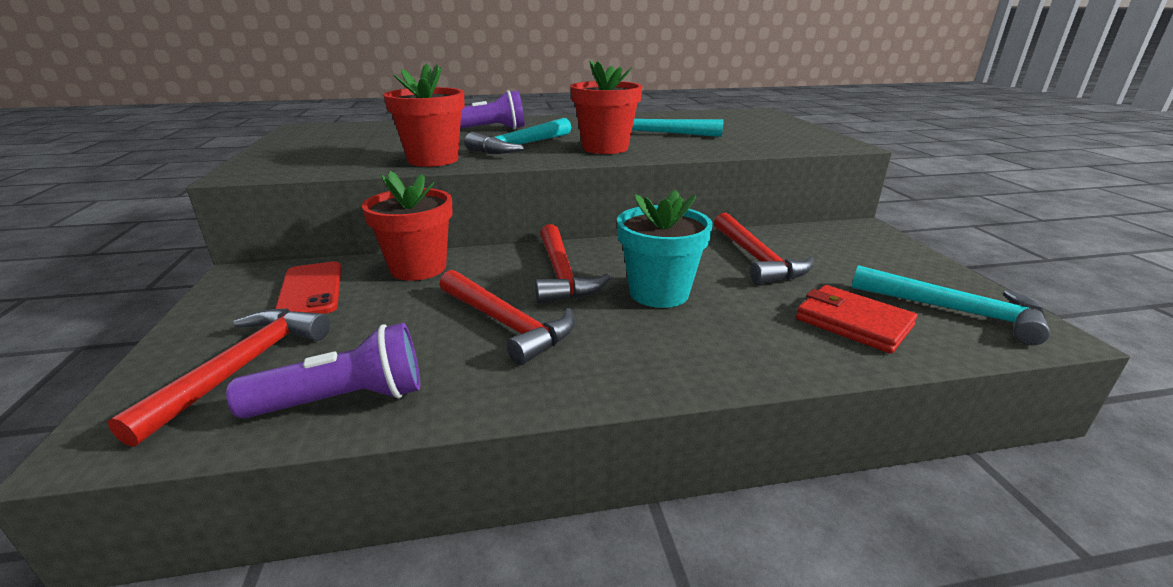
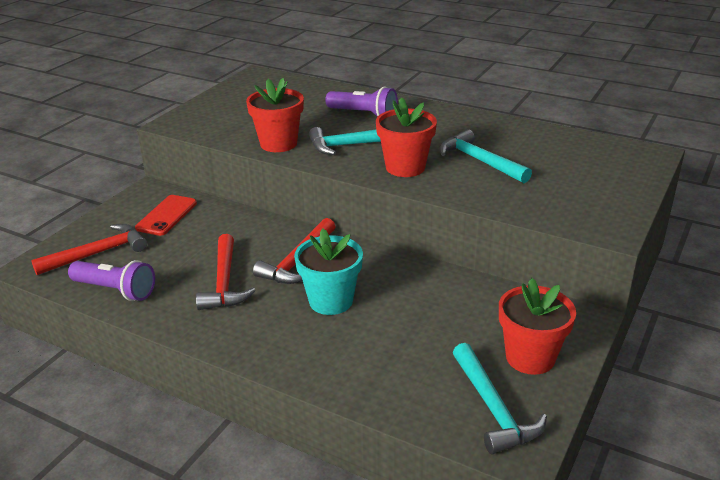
camera: 40 degrees right, 5 degrees up
(418, 268) = (231, 221): red flower pot -> red flower pot (530, 357)
(756, 259) = (439, 305): red hammer -> none
(853, 323) = (407, 379): red wallet -> none

